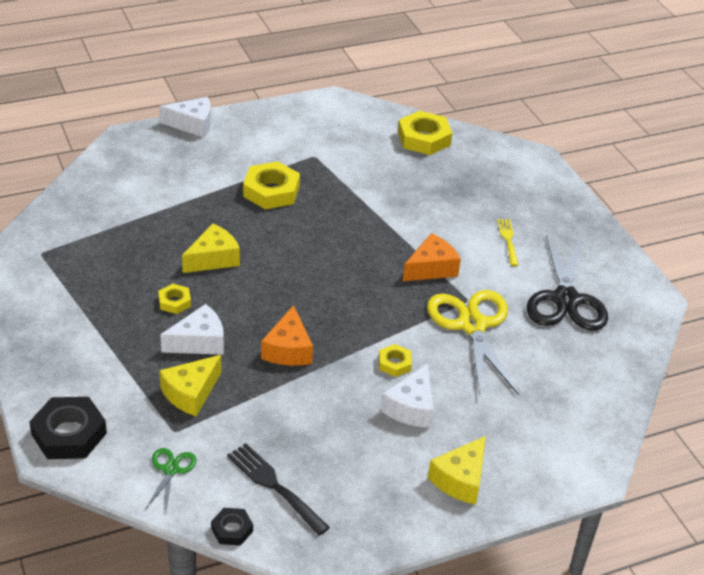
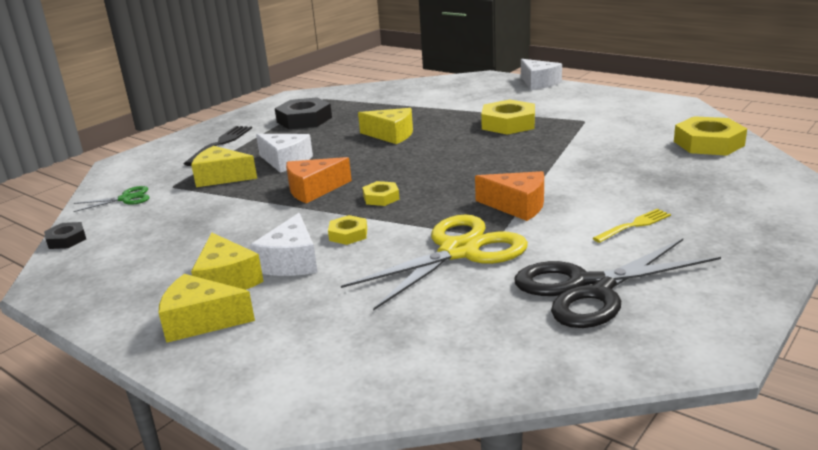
camera: 65 degrees right, 15 degrees down
(69, 434) = (143, 160): black nut -> black nut (304, 120)
(174, 302) = (322, 141): yellow nut -> yellow nut (381, 198)
(275, 486) = (130, 239): black fork -> black fork (220, 144)
(410, 450) = (226, 280): none -> yellow cheese
(411, 407) = (291, 261): white cheese -> white cheese turned 75 degrees counterclockwise

